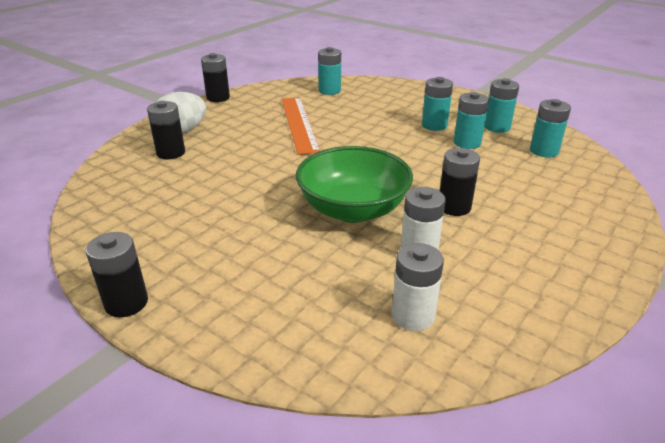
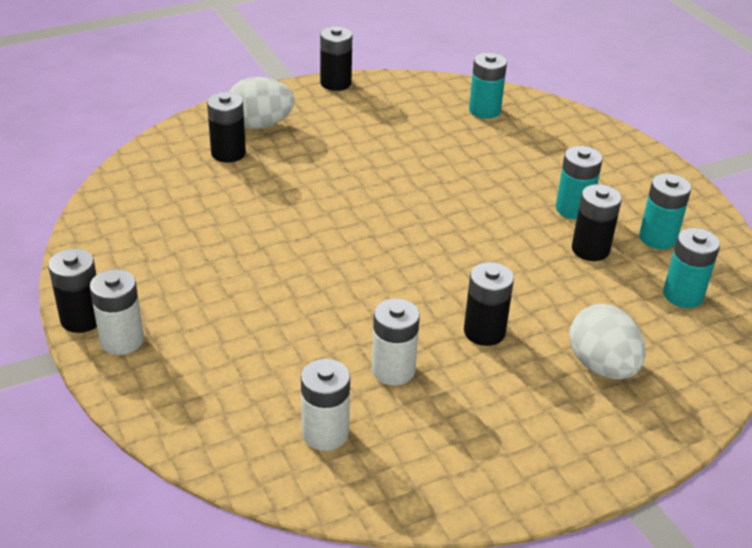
camera: 25 degrees right, 5 degrees up
(178, 307) = (122, 340): none -> white battery
(299, 124) = (402, 154): orange ruler -> none
(353, 209) = (367, 295): green bowl -> none
(467, 143) = (590, 249): turquoise battery -> black battery
(545, 203) = (602, 366): none -> white egg

